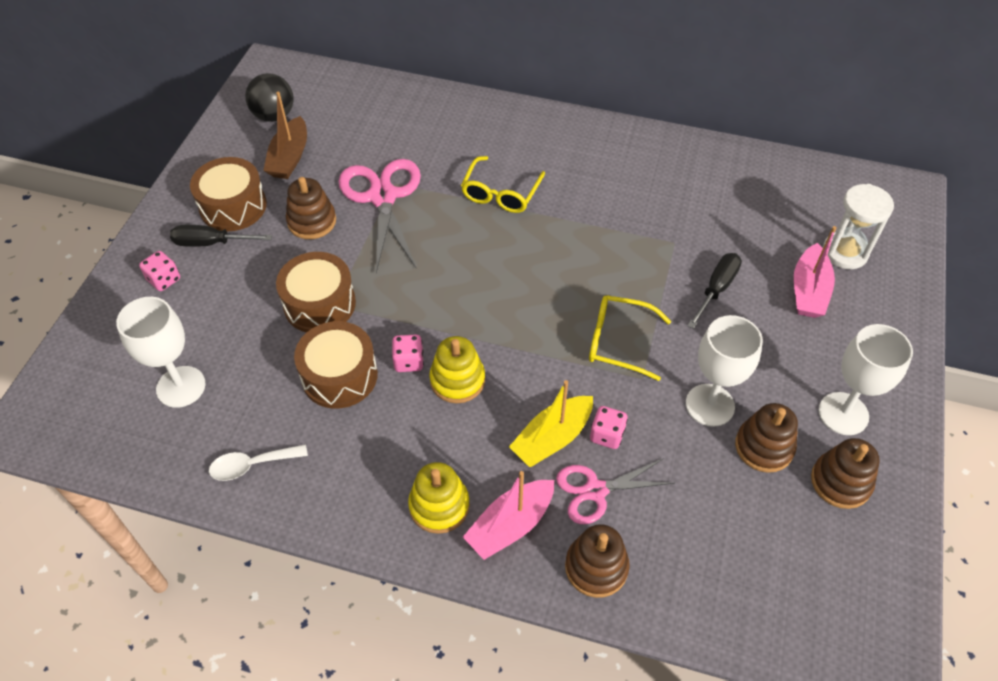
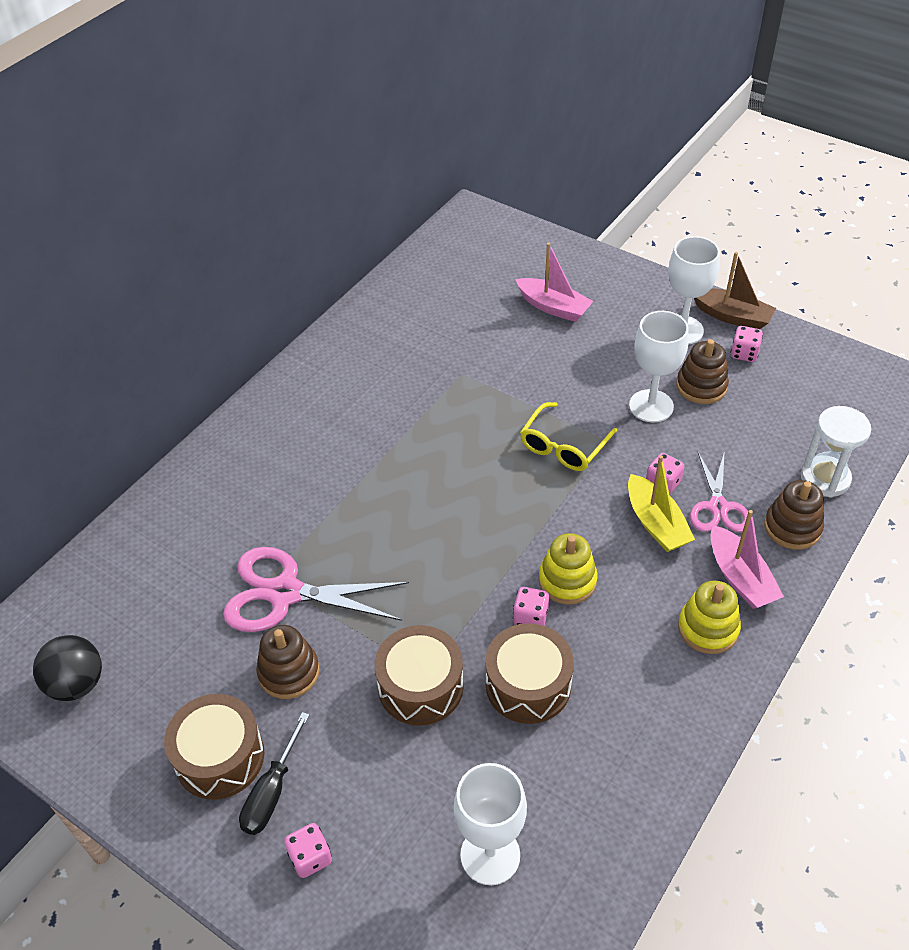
camera: 70 degrees left, 5 degrees down
(252, 465) = (620, 791): white spoon -> none
(289, 157) = (166, 678): brown boat -> brown boat (732, 316)
(501, 193) = (334, 485): yellow glasses -> none
(717, 288) = (528, 362): black screwdriver -> none
(840, 482) = (744, 353): brown stacking toy -> pink dice
(845, 252) = (521, 272): white hourglass -> white hourglass (825, 478)

